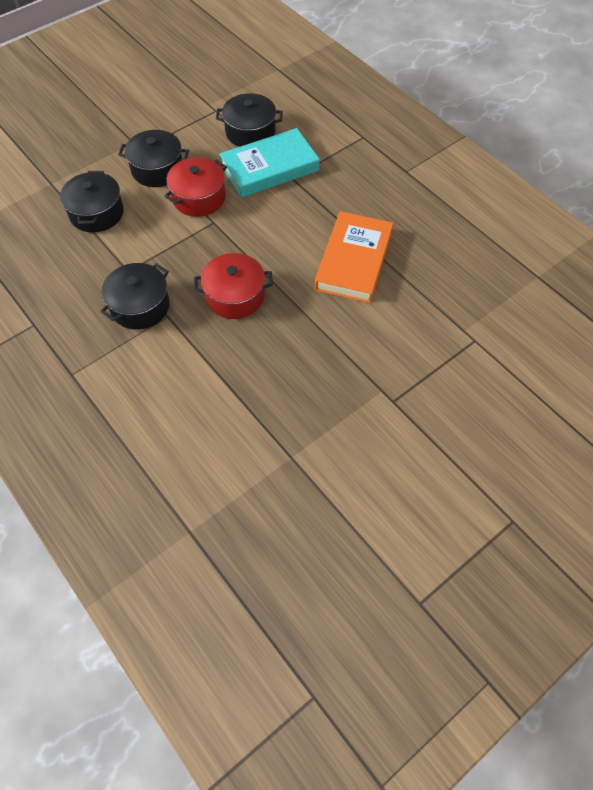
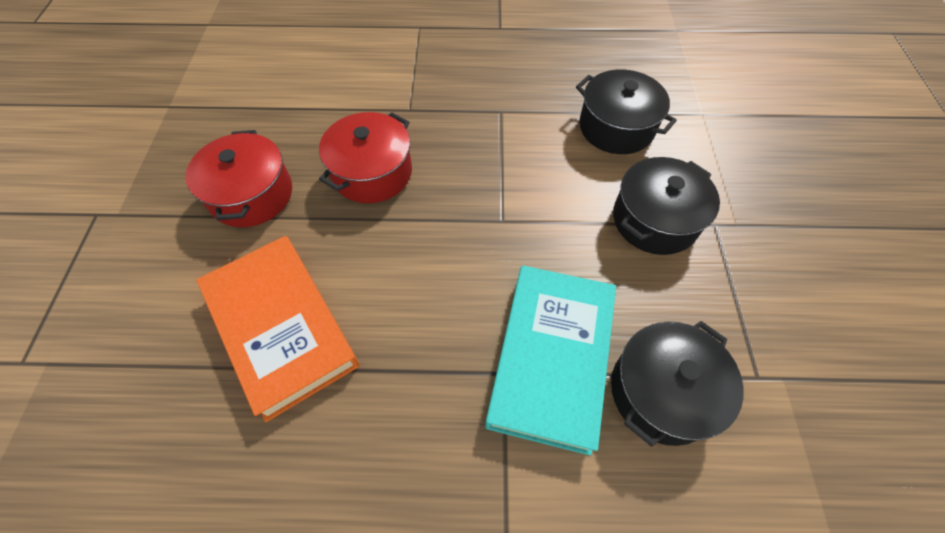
camera: 130 degrees right, 0 degrees up
(140, 306) = (444, 97): black pot -> none
(199, 198) = (560, 232): red pot -> red pot (251, 195)

